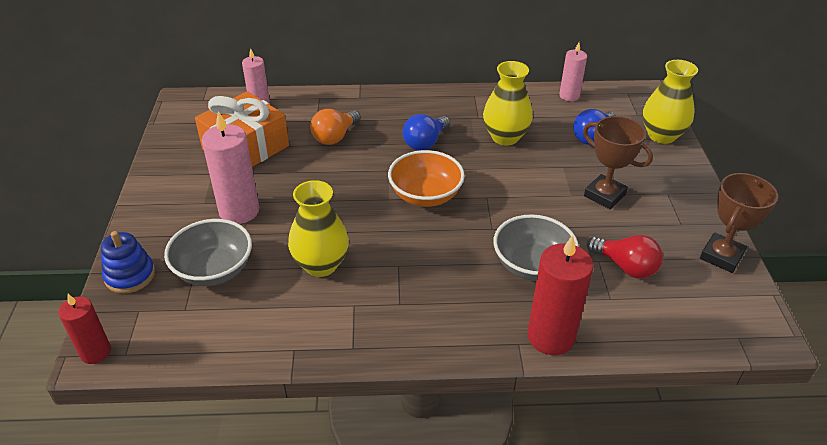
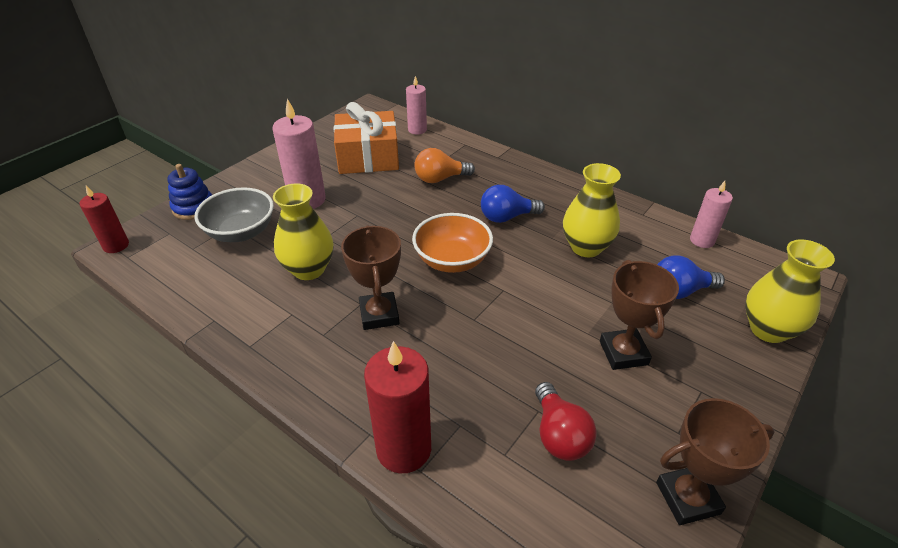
camera: 40 degrees right, 0 degrees up
(422, 264) = (379, 314): none -> brown trophy
(532, 265) = (468, 373): grey bowl -> none

